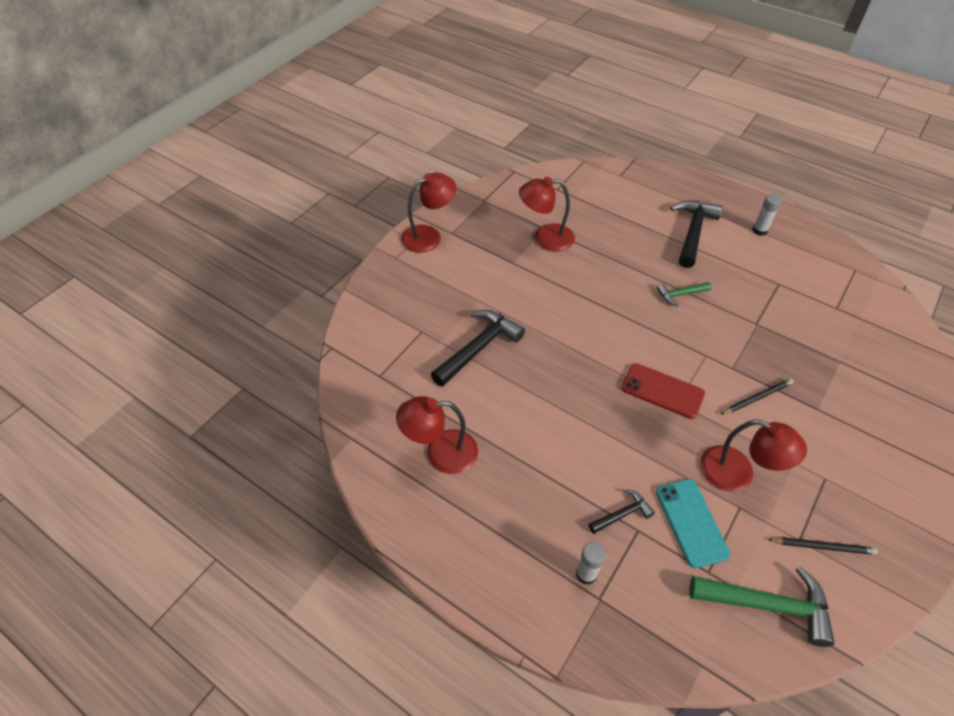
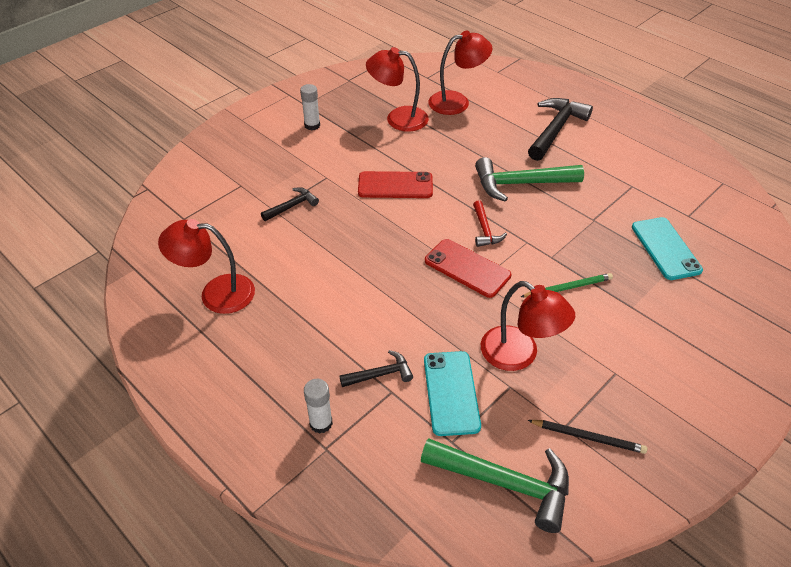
camera: 10 degrees right, 5 degrees down
(429, 236) = (281, 104): red lamp -> red lamp (457, 101)
(479, 347) = (292, 206): black hammer -> black hammer, size x0.53
(567, 312) = (395, 185): none -> red phone
(665, 348) = (485, 230): none -> red hammer
(680, 295) = (520, 184): green hammer -> green hammer, size x1.88
(757, 398) = (568, 287): black pencil -> green pencil
(759, 230) = (629, 135): white glue stick -> white glue stick (312, 125)
(827, 345) = (665, 248): none -> turquoise phone

